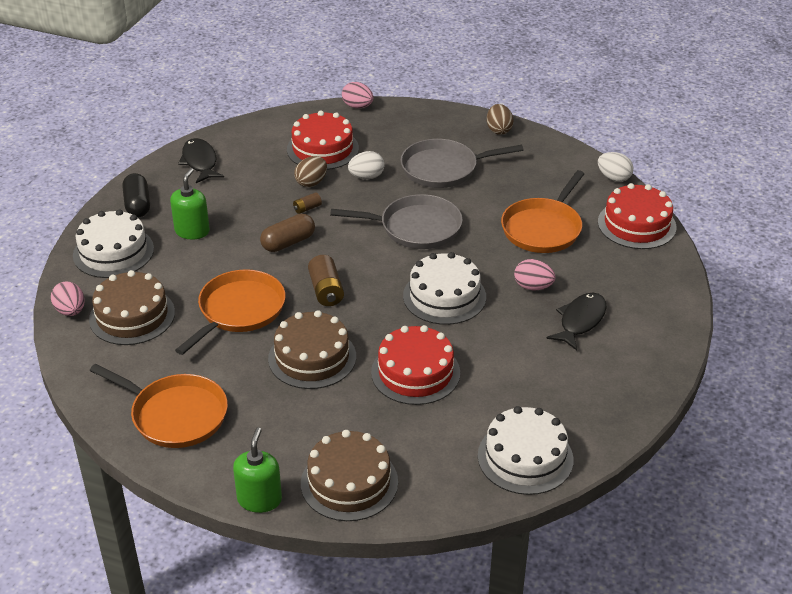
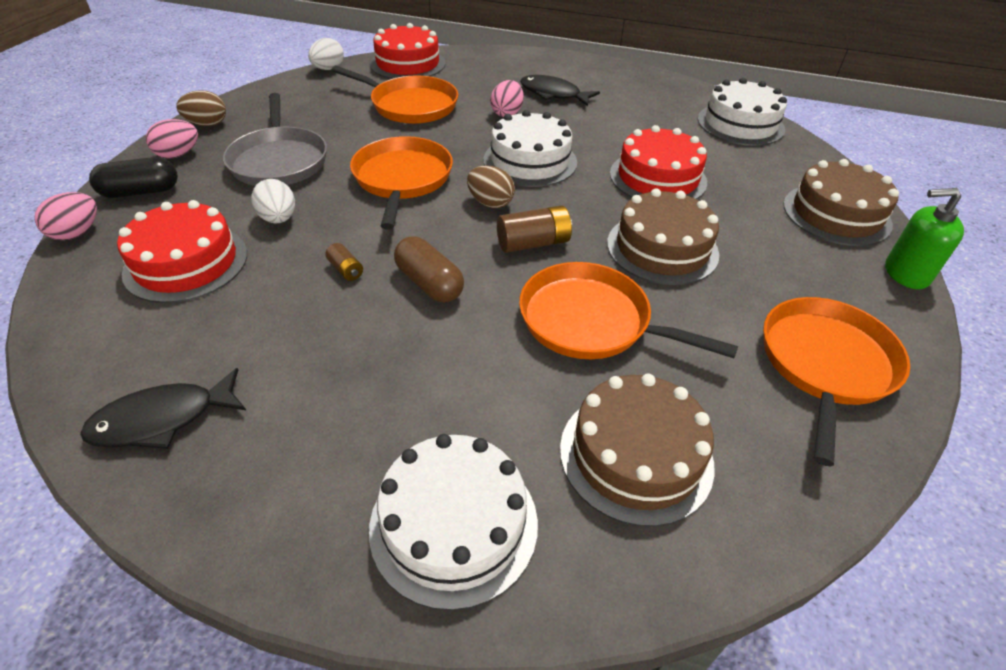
camera: 95 degrees left, 5 degrees up
(70, 311) = (649, 566): pink egg -> pink egg (178, 155)
(137, 205) = (291, 508): black capsule -> black capsule (141, 192)
(192, 231) = (392, 402): green soap dispenser -> none
(311, 182) = (278, 269): brown egg -> brown egg (490, 203)
(416, 228) = (402, 179): grey pan -> orange pan

